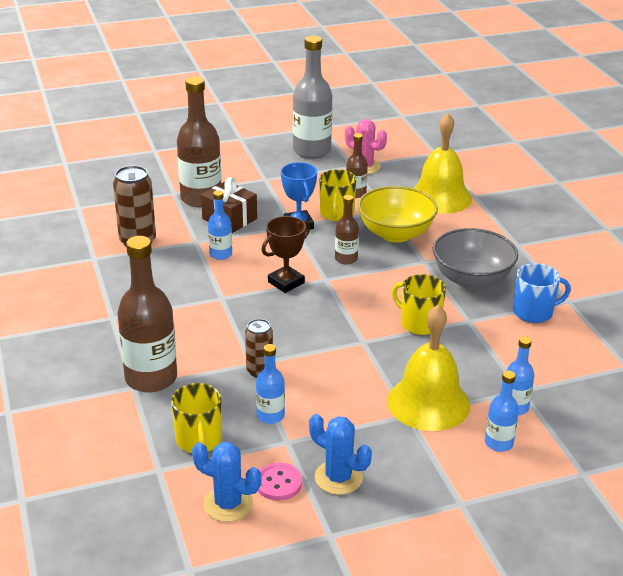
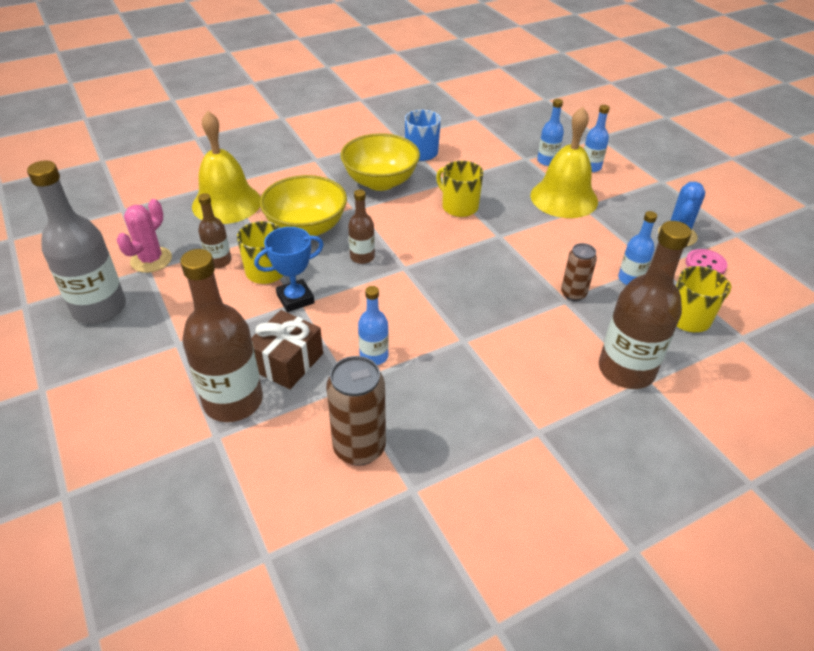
camera: 100 degrees left, 10 degrees up
(228, 504) = (748, 288): blue cactus -> none
(286, 282) = (419, 294): brown trophy -> none
(419, 323) = (459, 207): yellow mug -> yellow mug turned 105 degrees clockwise
(472, 279) = (380, 181): grey bowl -> yellow bowl

